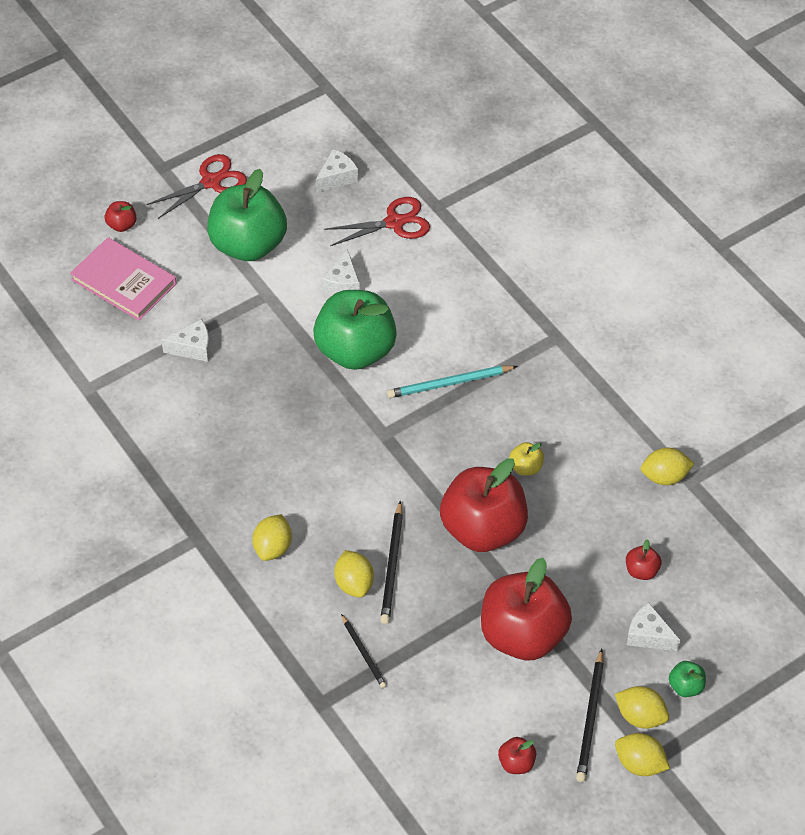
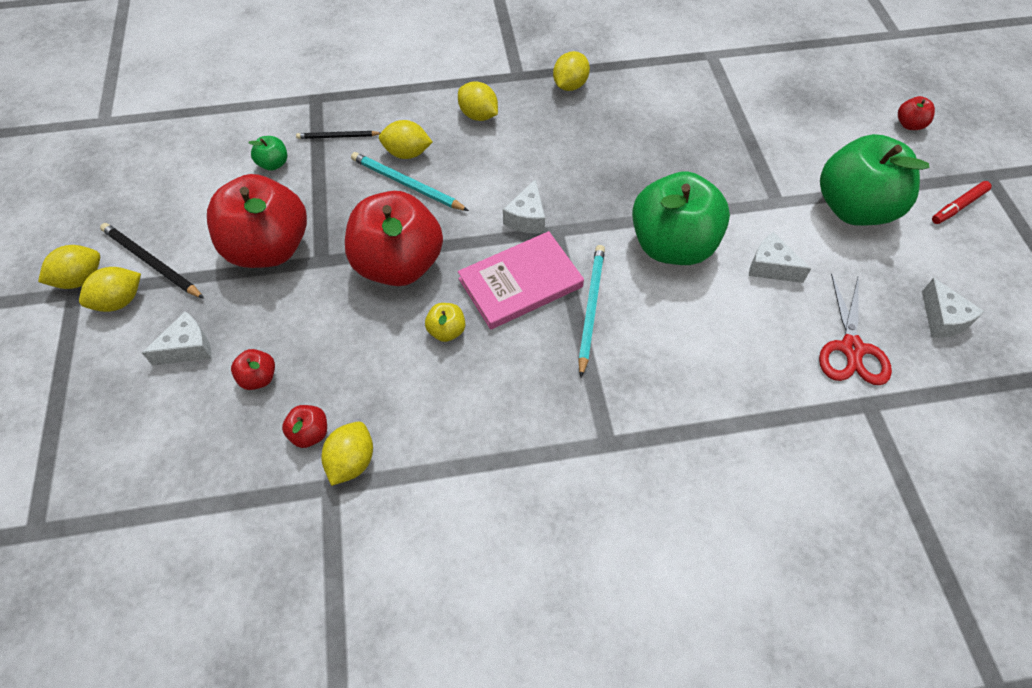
camera: 115 degrees right, 5 degrees up
(124, 282) = (831, 107): pink book -> pink book (520, 283)
(191, 488) = (570, 85): none -> yellow lemon
(193, 348) = (729, 129): white cheese -> white cheese (527, 218)
(211, 182) = (958, 206): red scissors -> red marker
(392, 565) = (406, 184): black pencil -> turquoise pencil
(516, 763) = (161, 194): red apple -> red apple (310, 433)
(685, 686) = (113, 353): green apple -> green apple (273, 164)

